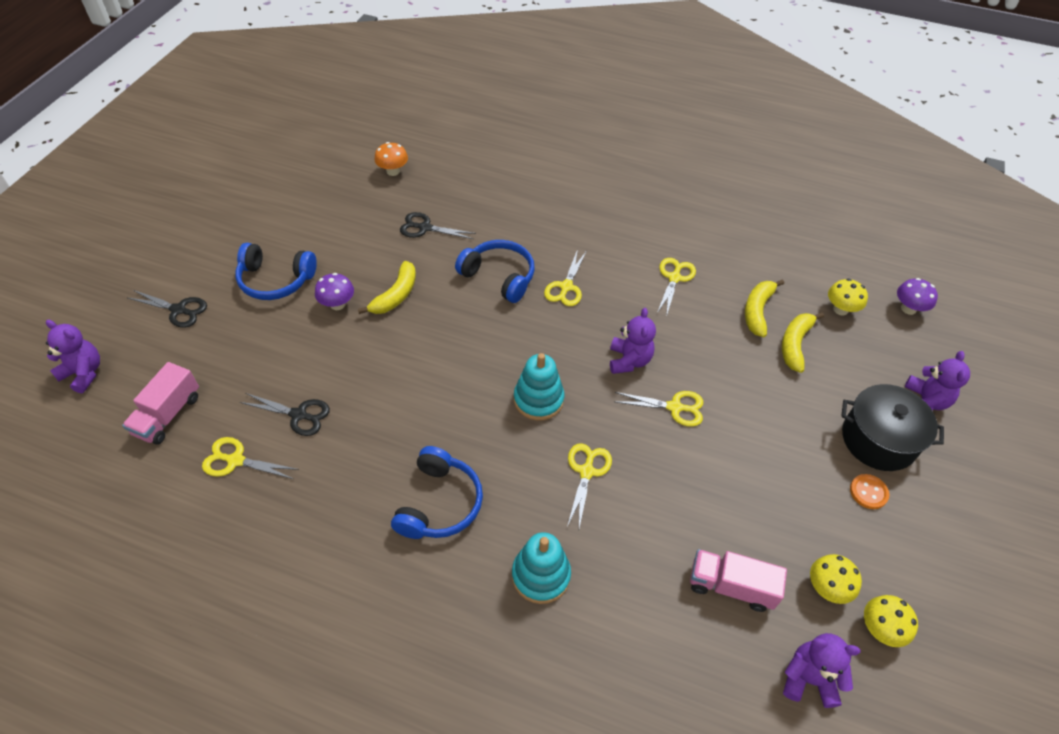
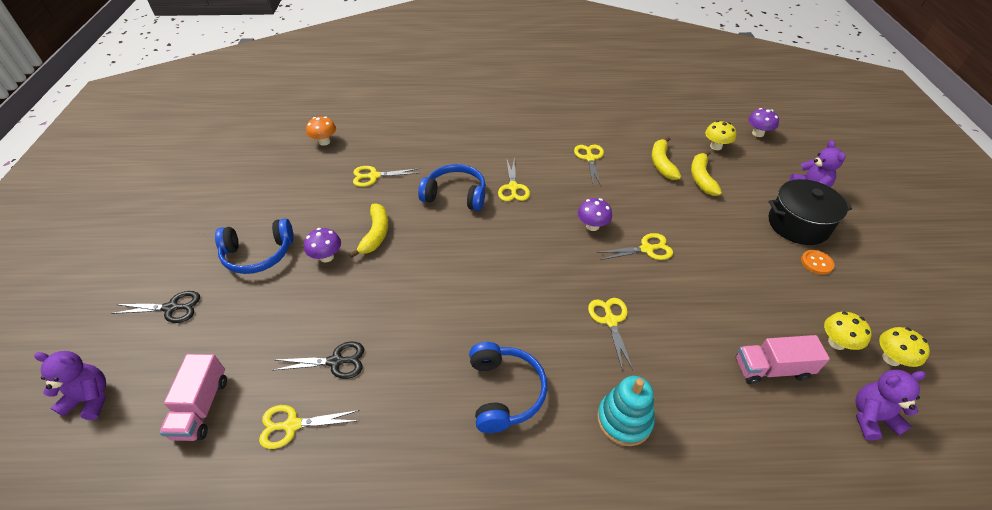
camera: 20 degrees left, 5 degrees down
(424, 228) = (373, 176): black scissors -> yellow scissors
(538, 399) = (540, 278): turquoise stacking toy -> none
(629, 360) = (592, 226): purple teddy bear -> purple mushroom

